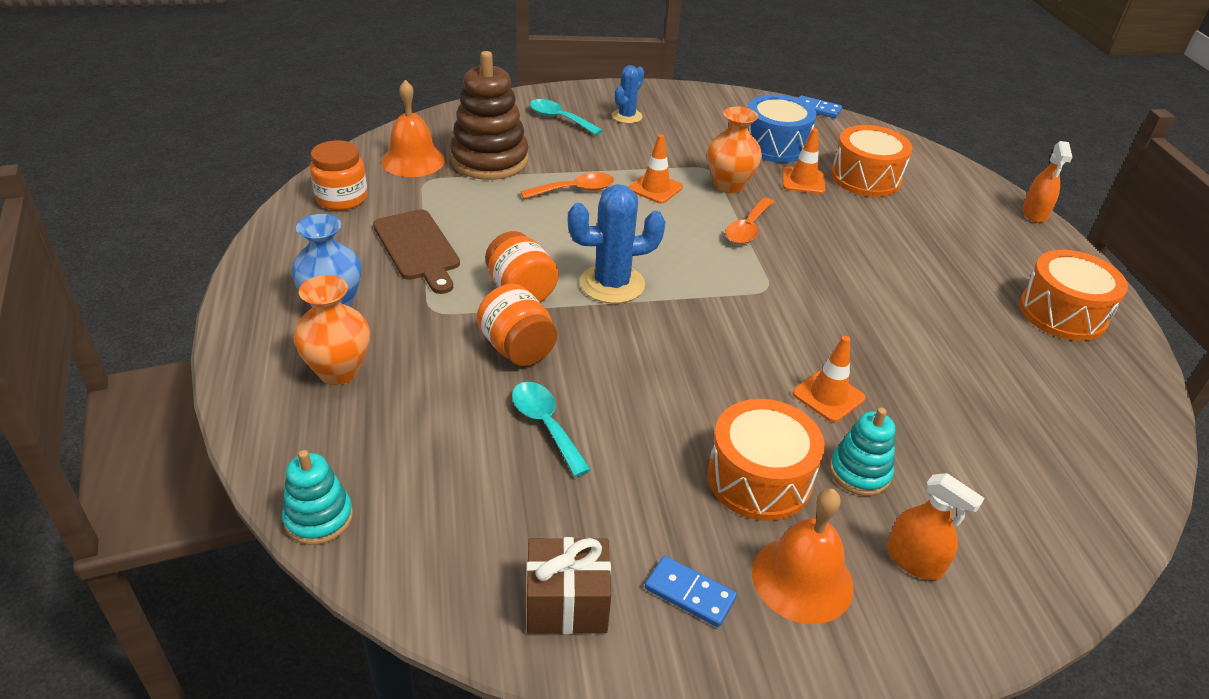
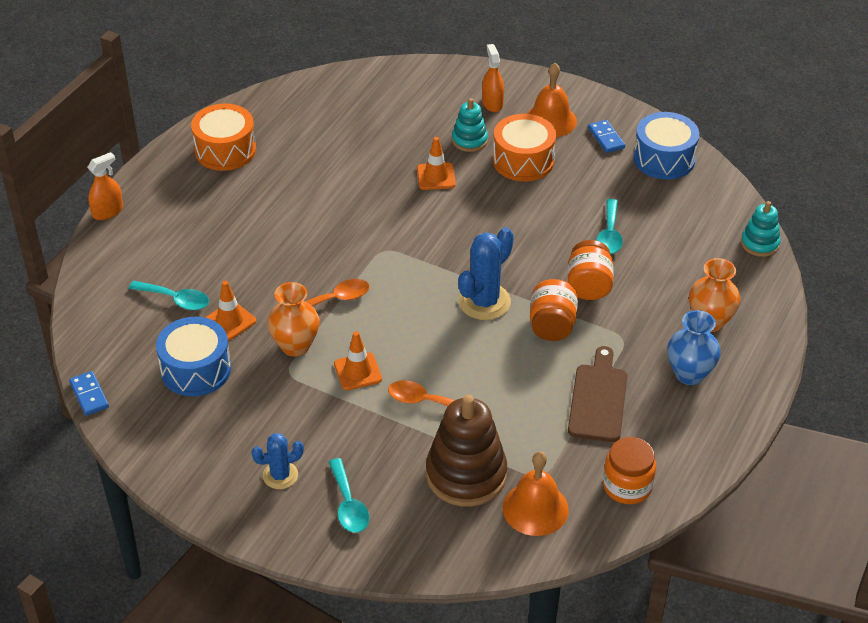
camera: 140 degrees left, 5 degrees up
(567, 604) = (664, 159): brown gift -> blue drum
(612, 284) = (484, 302): blue cactus -> blue cactus turned 75 degrees counterclockwise
(865, 178) = (176, 300): orange drum -> turquoise spoon

